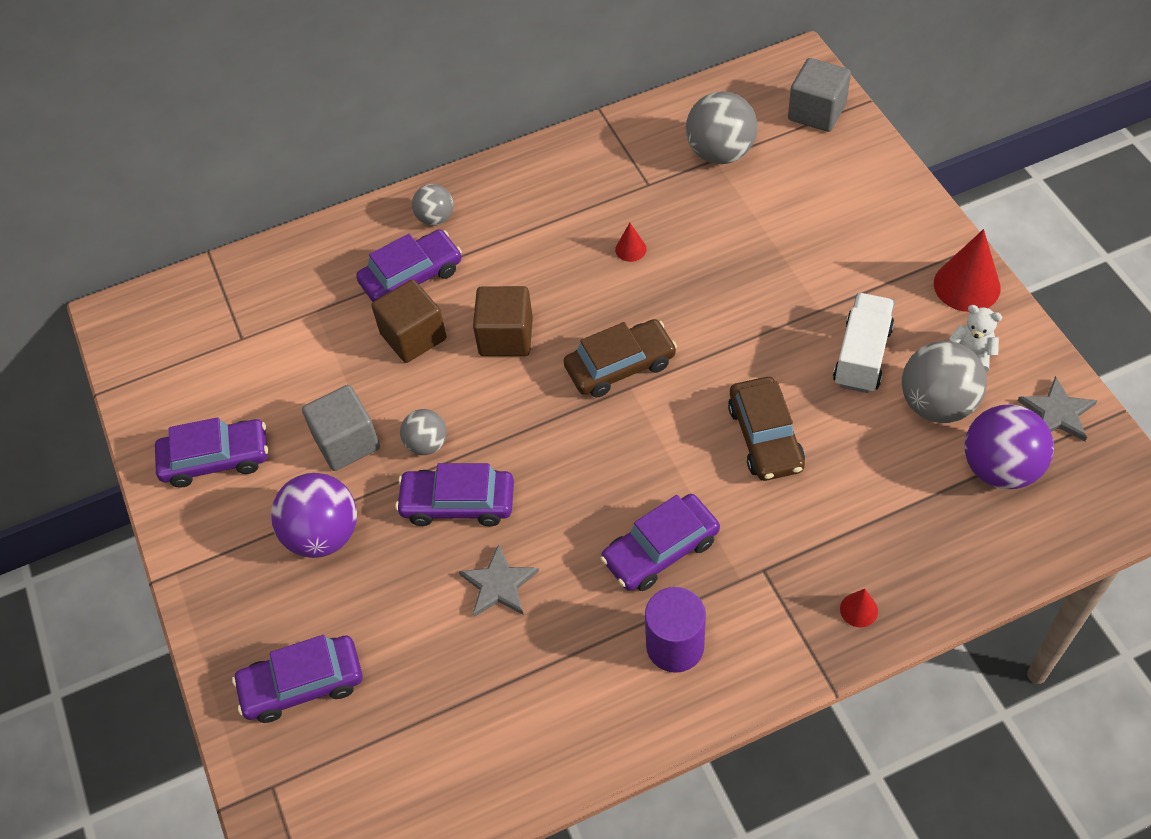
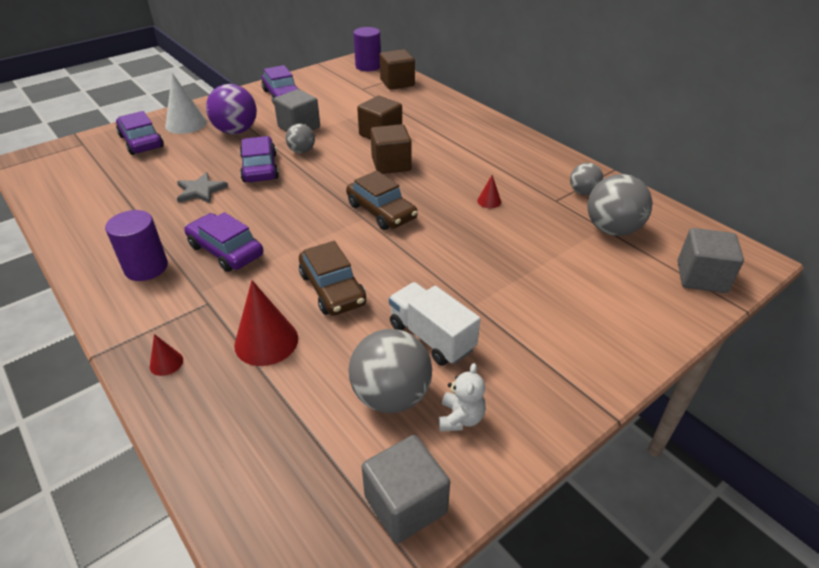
camera: 70 degrees right, 15 degrees down
(153, 317) = (368, 66): none -> purple cylinder
(242, 286) = (397, 83): none -> brown cube
(262, 614) = (186, 124): none -> white cone
(412, 276) = (426, 127): purple car -> none
(435, 218) = (475, 127): grey ball -> grey ball (583, 192)
(765, 437) = (332, 289): brown car -> brown car turned 90 degrees counterclockwise
(862, 356) = (431, 337): white truck -> white truck turned 135 degrees counterclockwise
(967, 285) = (549, 407): red cone -> red cone (266, 341)
(1000, 468) = (323, 454): purple ball -> none
(1057, 412) = (405, 504): grey star -> grey cube

